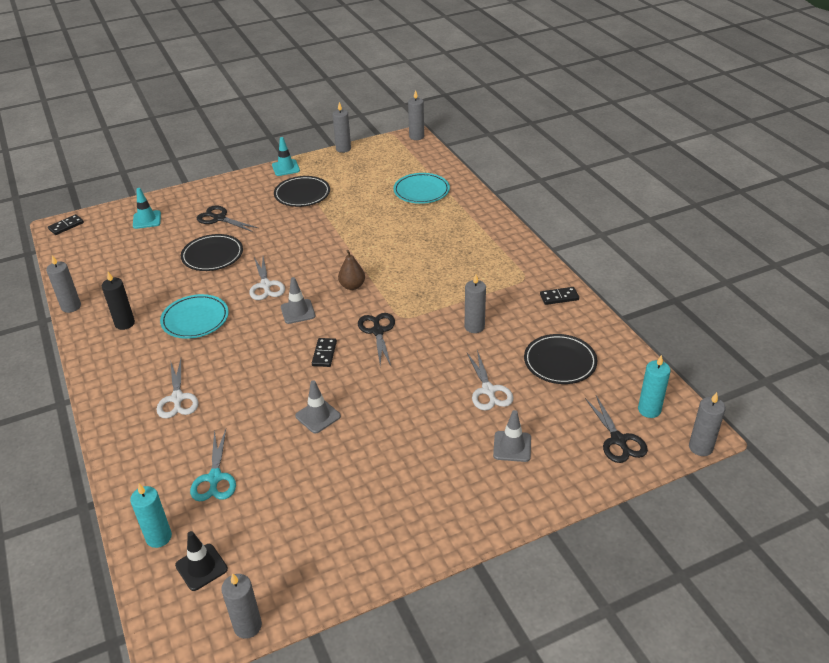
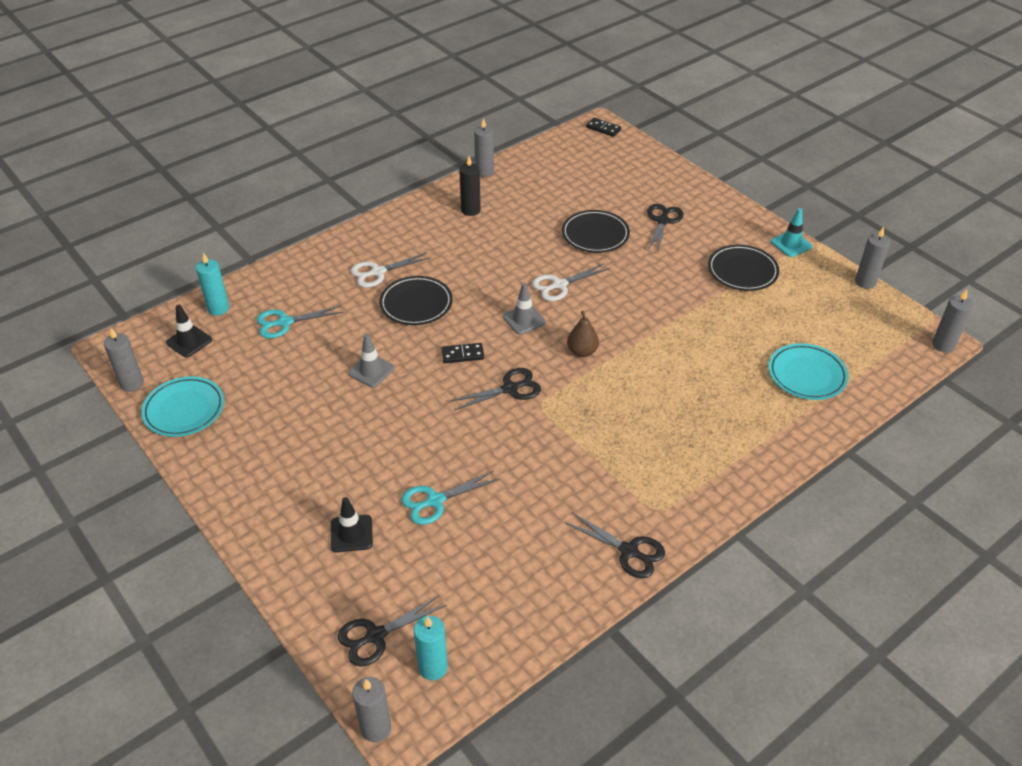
camera: 75 degrees right, 5 degrees up
(147, 220) = (637, 173): turquoise traffic cone -> none
(195, 319) = (489, 252): turquoise plate -> turquoise plate (184, 409)
(474, 327) = (542, 472): grey candle -> none
(488, 390) = (435, 501): white scissors -> turquoise scissors
(512, 446) = (351, 533): grey traffic cone -> black traffic cone
(559, 297) = (629, 551): black domino -> black scissors
(560, 362) = (500, 564): black plate -> black plate (416, 304)

